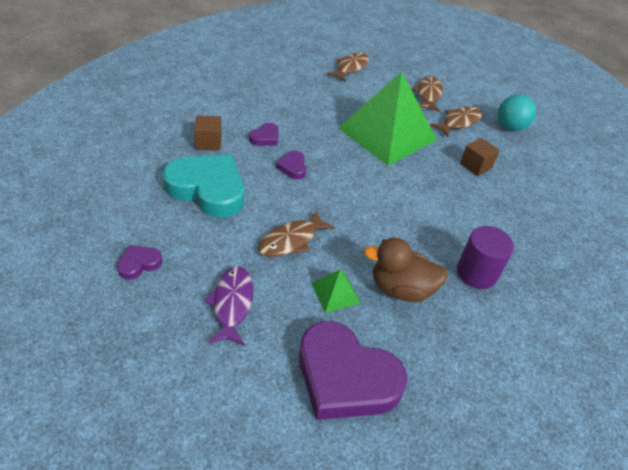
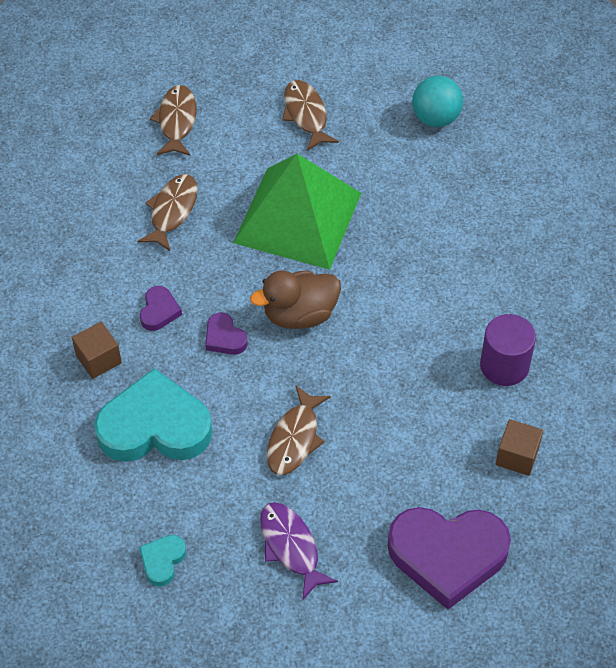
camera: 25 degrees left, 10 degrees up
(139, 264) = (162, 561): purple heart -> turquoise heart
(335, 293) = (381, 474): green pyramid -> none
(401, 289) = (441, 430): brown duck -> brown duck (299, 314)
(459, 122) = (371, 145): brown fish -> brown fish (172, 211)
(475, 166) = (428, 210): brown cube -> brown cube (517, 456)

